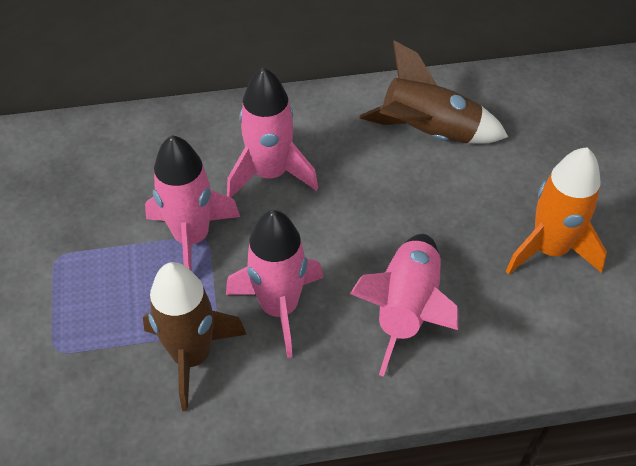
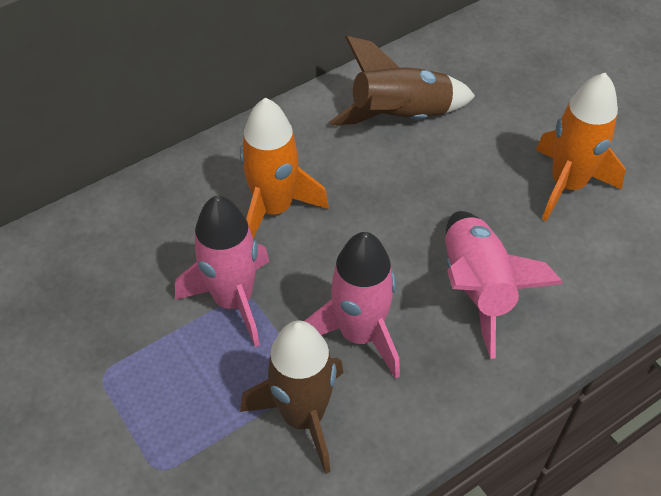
camera: 25 degrees left, 0 degrees up
(270, 173) = (274, 208): pink rocket -> orange rocket

